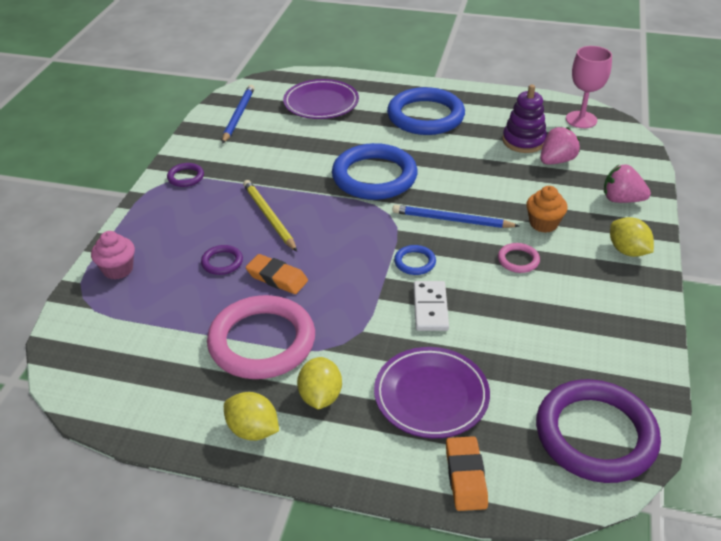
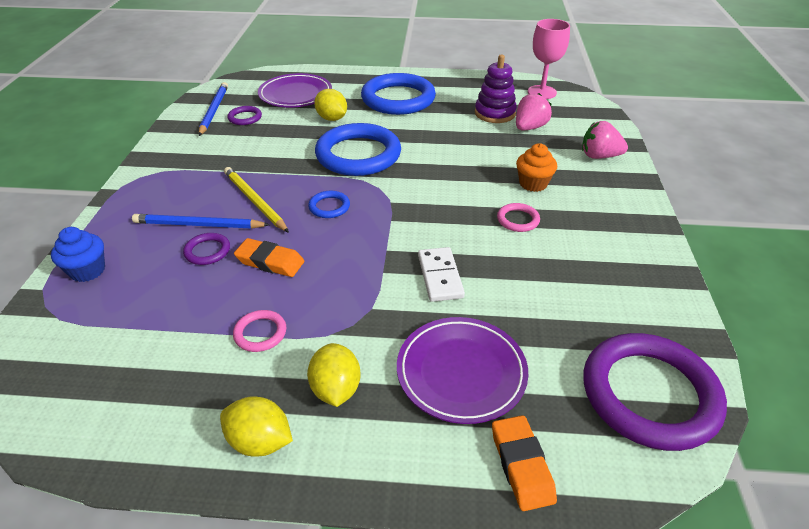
camera: 10 degrees left, 0 degrees up
(118, 269) = (88, 271): pink cupcake -> blue cupcake
(186, 177) = (162, 170): purple ring -> purple ring (245, 118)
(262, 342) = (260, 333): pink ring -> pink ring, size x0.43
(415, 262) = (414, 232): blue ring -> blue ring (329, 207)
(452, 220) = (443, 188): blue pencil -> blue pencil (198, 225)
(627, 251) = (620, 201): yellow lemon -> yellow lemon (332, 118)

